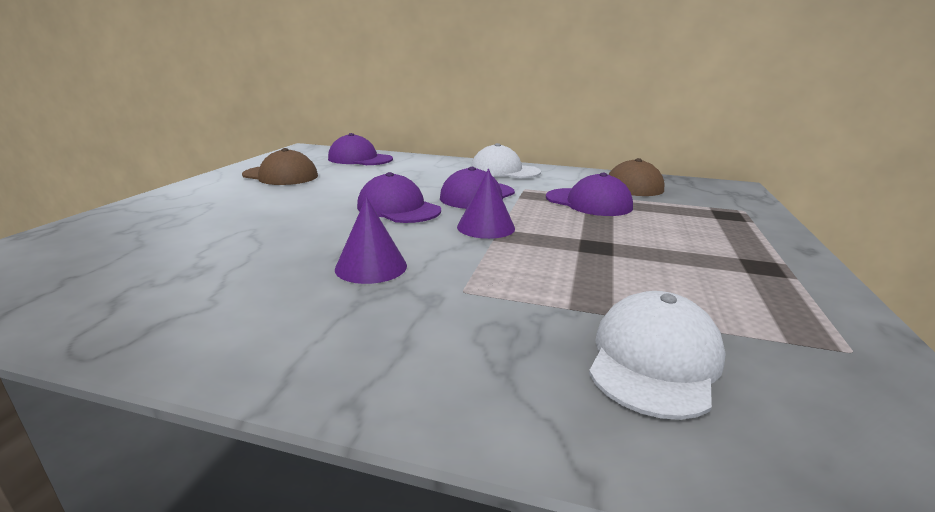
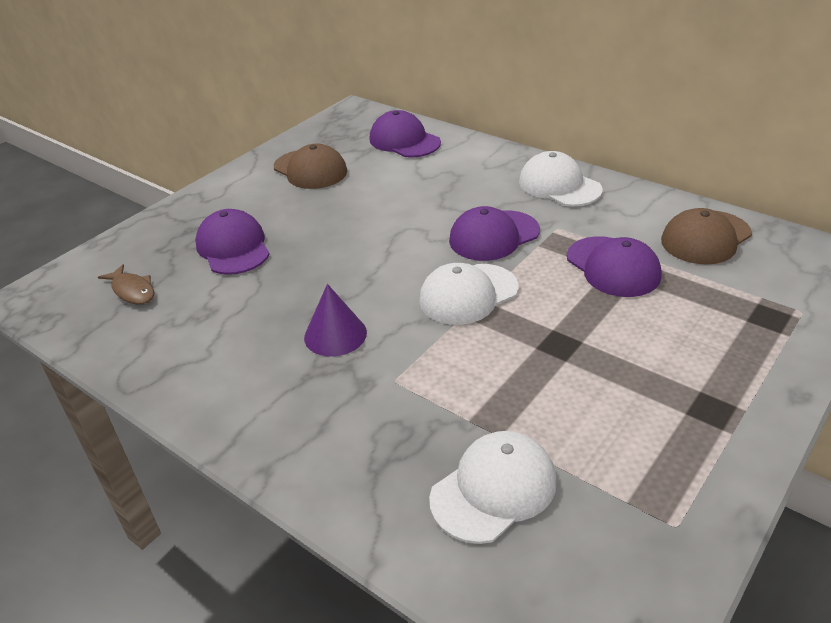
camera: 25 degrees right, 15 degrees up
(86, 264) = (132, 291): none -> brown fish
(398, 208) = (399, 248): purple cap -> purple cap (233, 247)
(486, 227) = (468, 294): purple cone -> white cap

